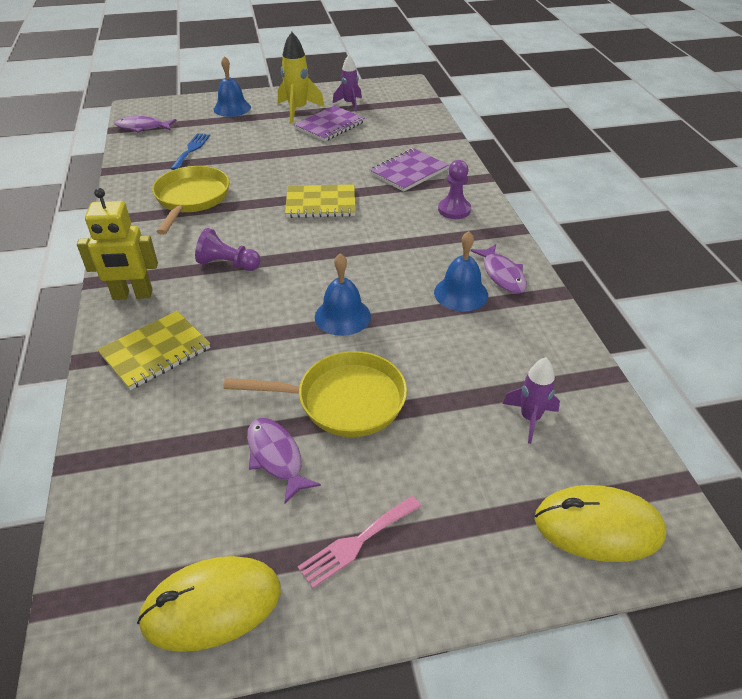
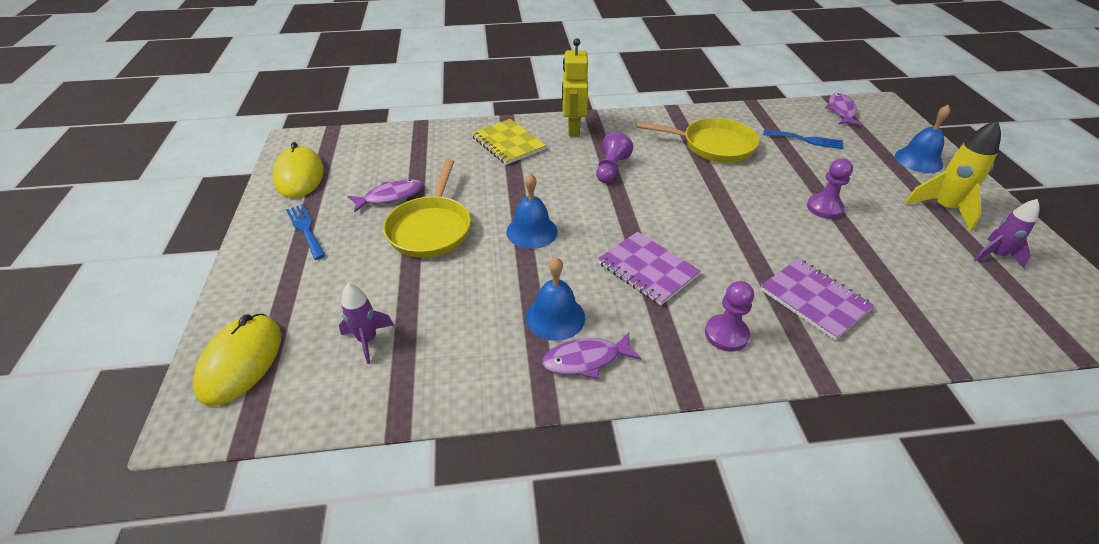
camera: 95 degrees right, 0 degrees up
(297, 154) = (824, 208): none -> purple pawn
(320, 203) = (720, 223): yellow notebook -> none
(329, 125) = (914, 234): purple notebook -> purple notebook (647, 269)
(356, 542) = (305, 229): pink fork -> blue fork

